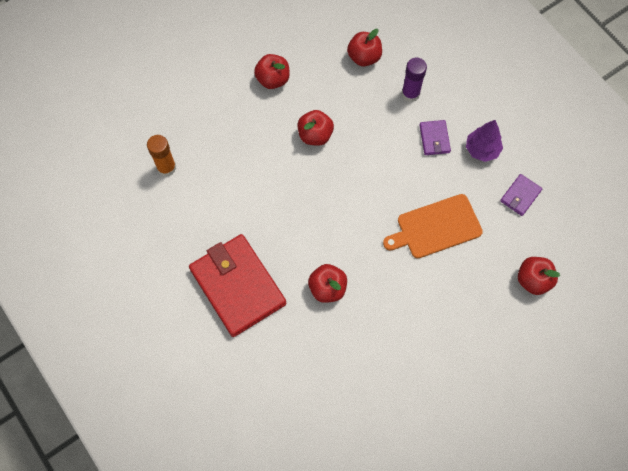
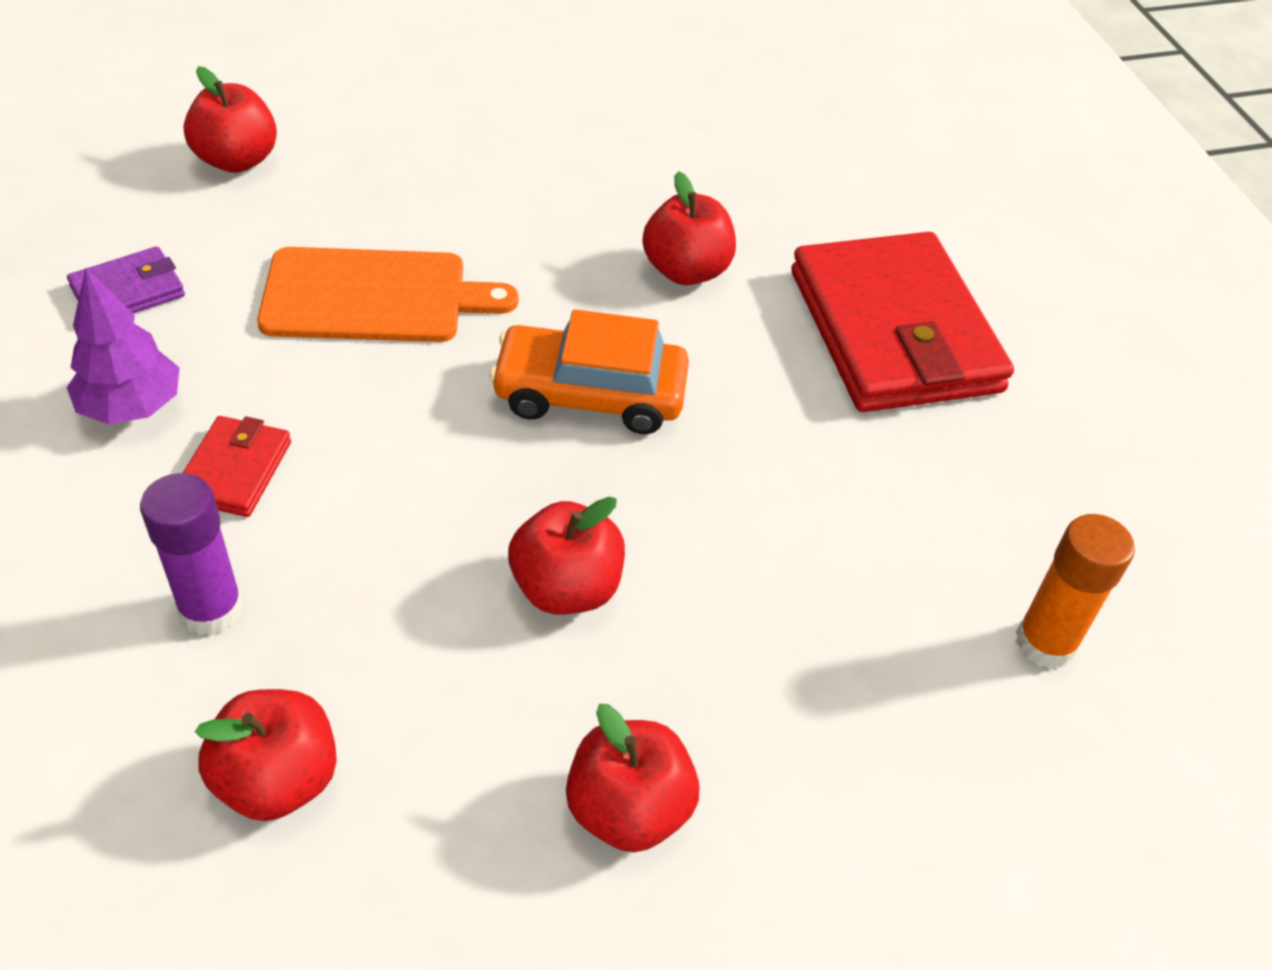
camera: 165 degrees left, 20 degrees down
(338, 211) = (590, 394): none -> orange car
(434, 139) = (234, 471): purple wallet -> red wallet

